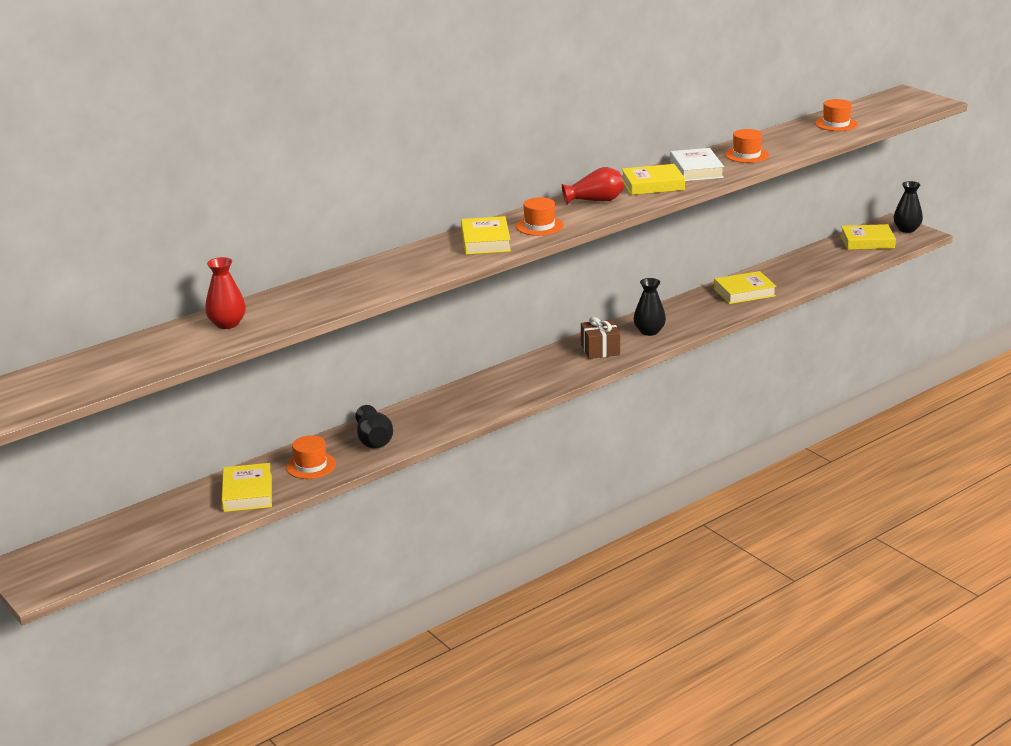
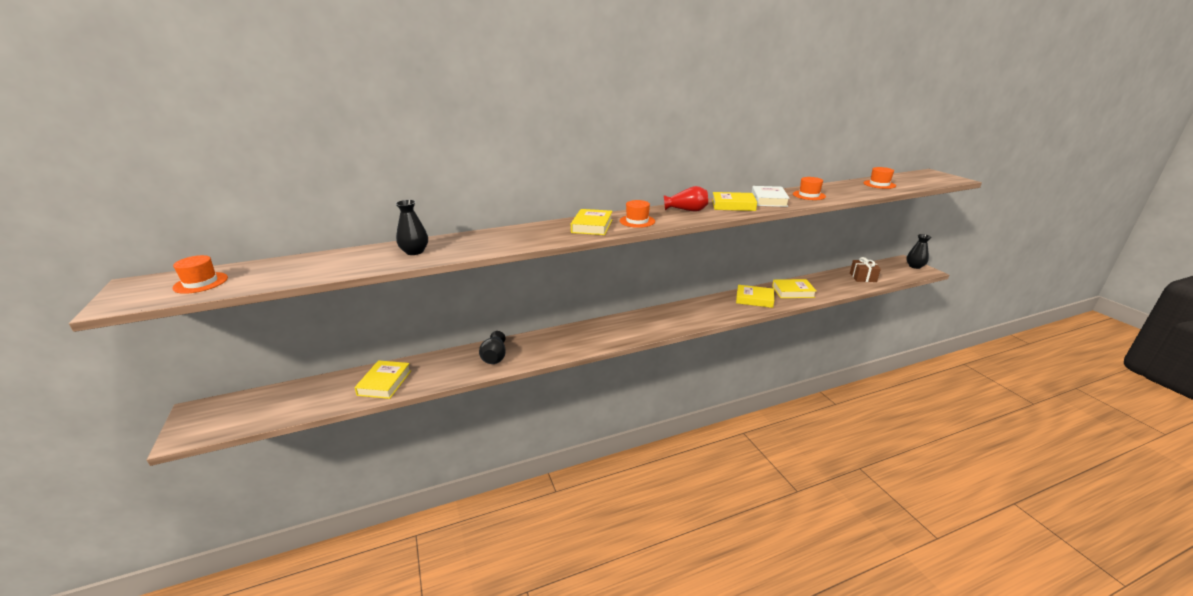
camera: 15 degrees right, 0 degrees up
(227, 324) = (361, 257): red vase -> none
(311, 465) = (441, 369): orange hat -> orange hat (200, 283)
(600, 350) = (680, 316): brown gift -> brown gift (863, 277)
(649, 331) = (719, 309): black vase -> black vase (414, 251)
(867, 242) = (885, 270): yellow book -> yellow book (754, 299)

